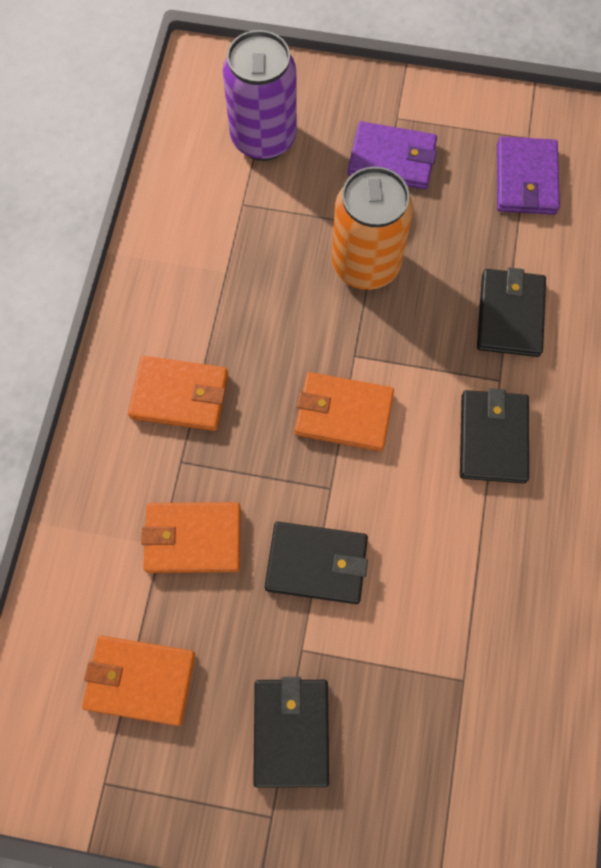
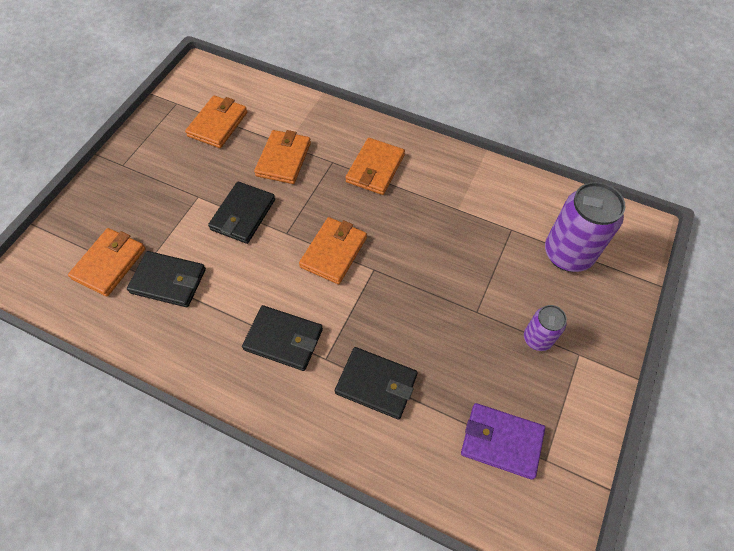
camera: 105 degrees right, 10 degrees down
(291, 731) = (158, 182): black wallet -> black wallet (168, 281)
(365, 265) = (444, 294): orange can -> none
(392, 159) = (537, 339): purple wallet -> purple can
(463, 737) = (109, 263): none -> orange wallet

